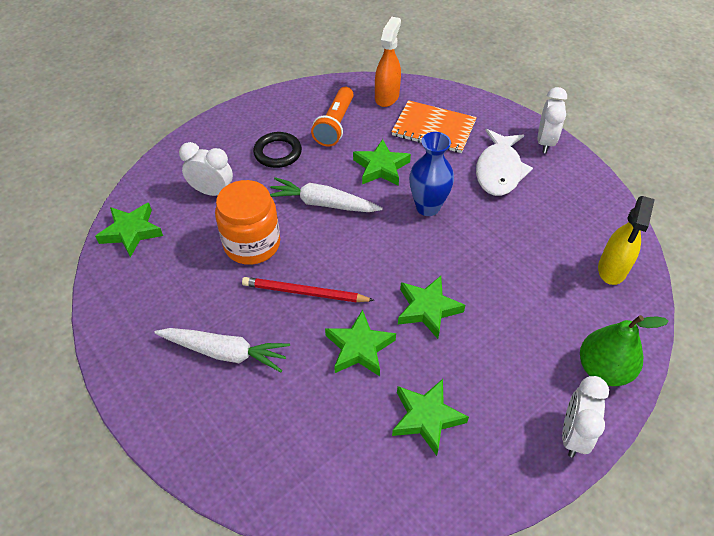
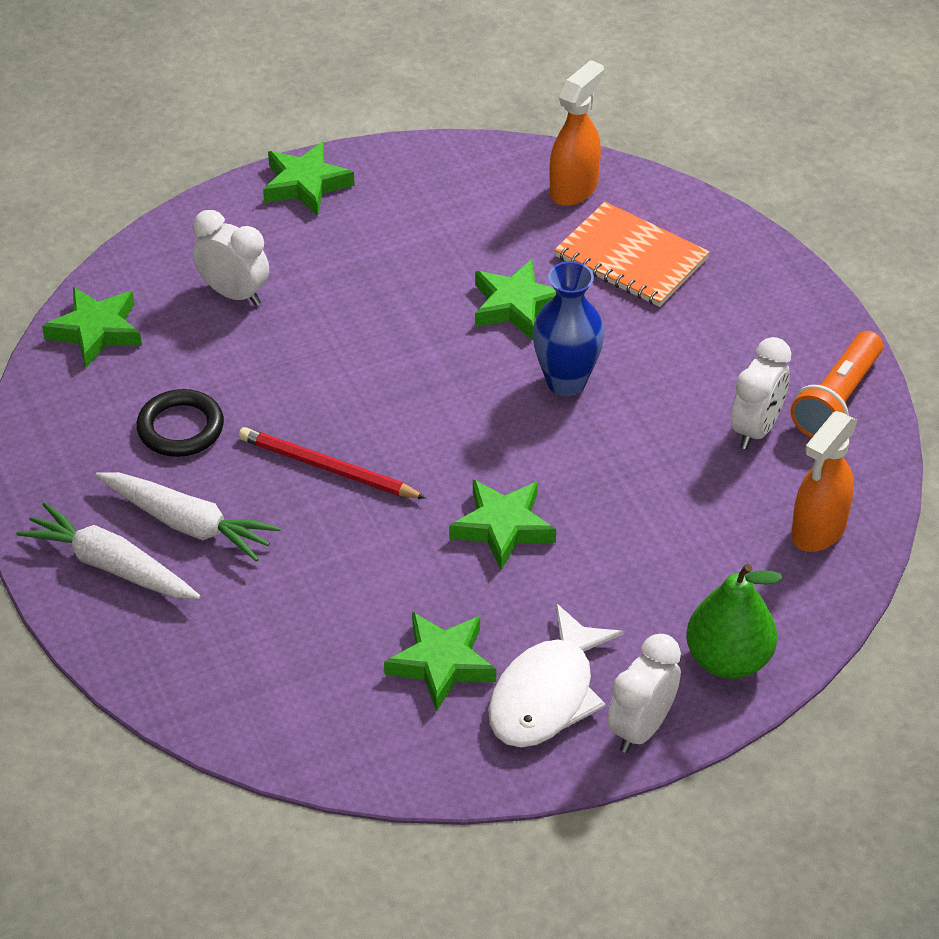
camera: 15 degrees right, 5 degrees down
(252, 244) = (271, 384): orange jar -> none
(278, 153) = (357, 251): black ring -> black ring (180, 428)
(322, 203) = (401, 344): white carrot -> white carrot (111, 566)
(335, 125) = (467, 222): orange flashlight -> orange flashlight (837, 400)
(359, 347) = (381, 557): green star -> green star (305, 184)
(499, 170) = (710, 347): white fish -> white fish (547, 694)
(545, 142) = (812, 315): white clock -> white clock (756, 429)
(612, 269) = (818, 531): yellow spray bottle -> orange spray bottle

